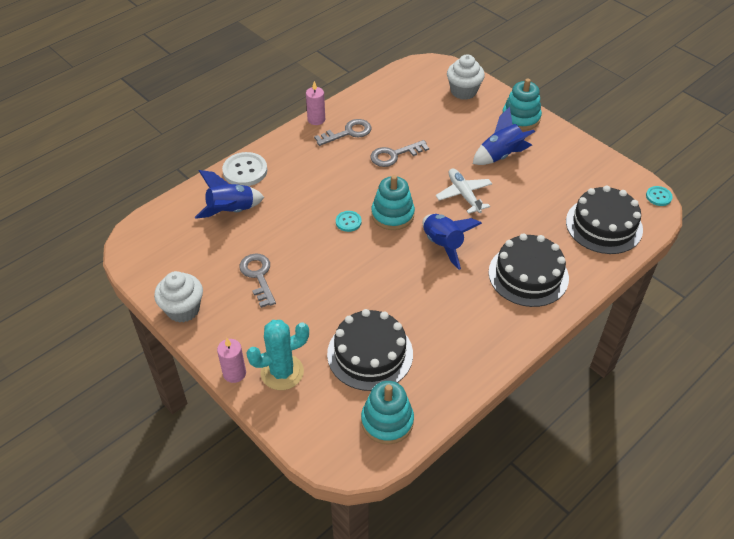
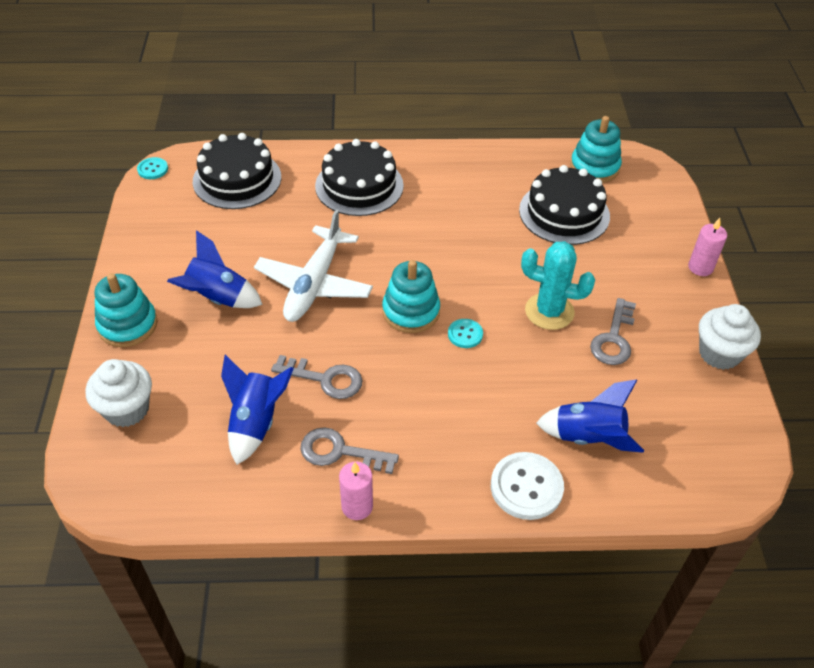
camera: 140 degrees left, 0 degrees up
(282, 372) = (655, 244): turquoise cactus -> turquoise cactus (549, 311)
(443, 244) = (398, 253): blue rocket -> blue rocket (256, 423)
(464, 194) = (314, 284): white plane -> white plane, size x1.52

